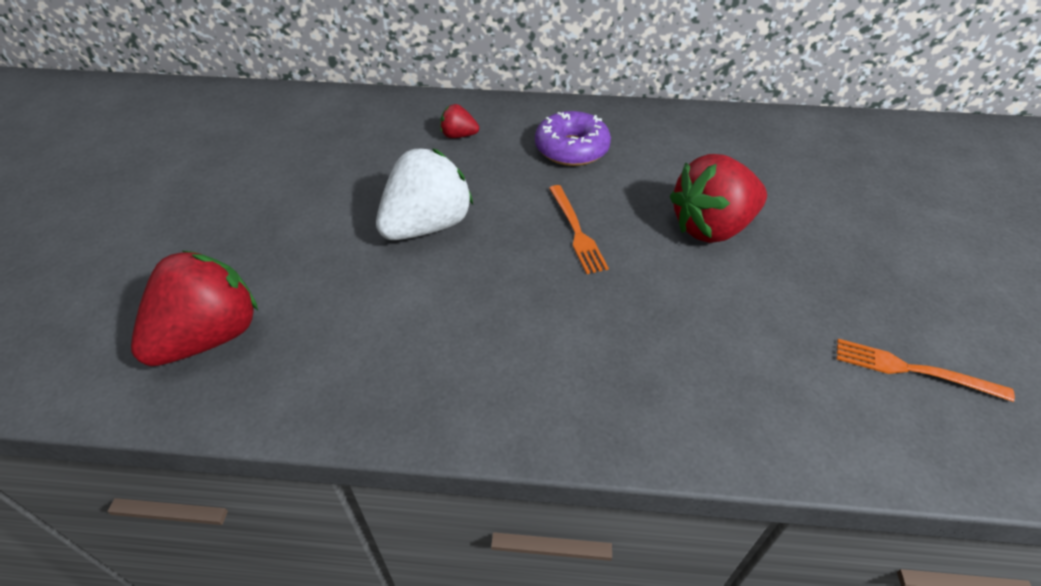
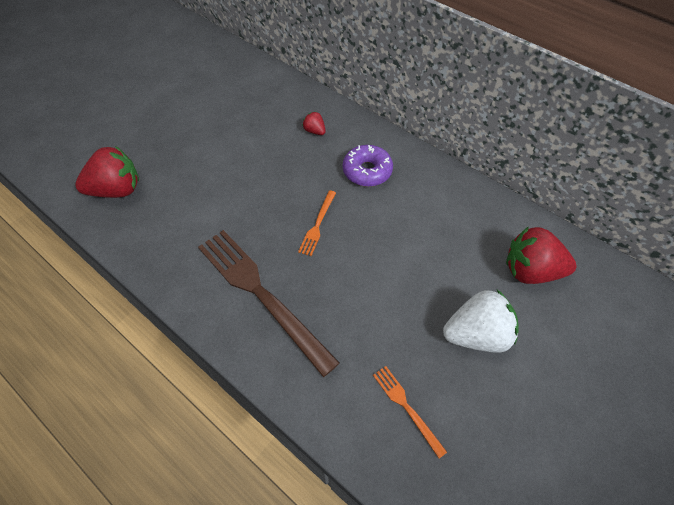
camera: 35 degrees right, 10 degrees up
(427, 226) = (249, 181): white strawberry -> white strawberry (477, 334)
(594, 350) = (261, 294): none -> brown fork
(711, 227) = (392, 264): red strawberry -> red strawberry (531, 271)

